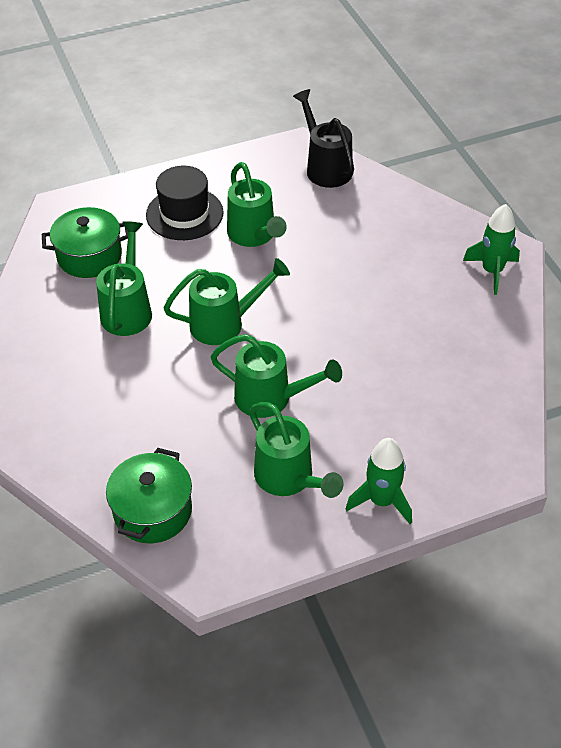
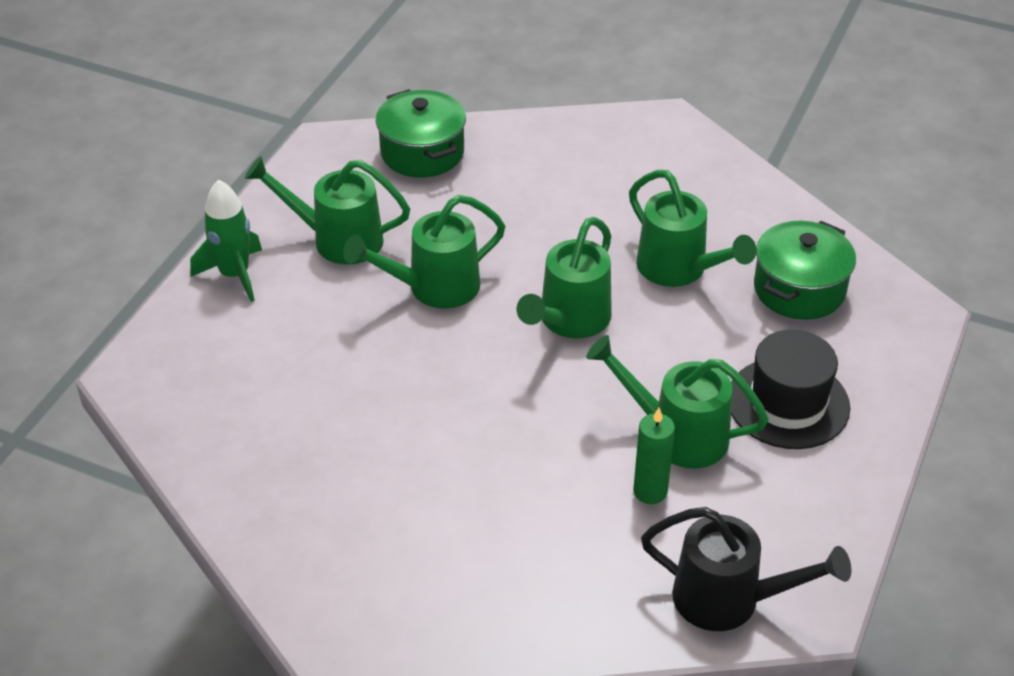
camera: 135 degrees right, 5 degrees down
(300, 222) = (650, 491): none -> green candle
(492, 271) = (345, 598): green rocket -> none

